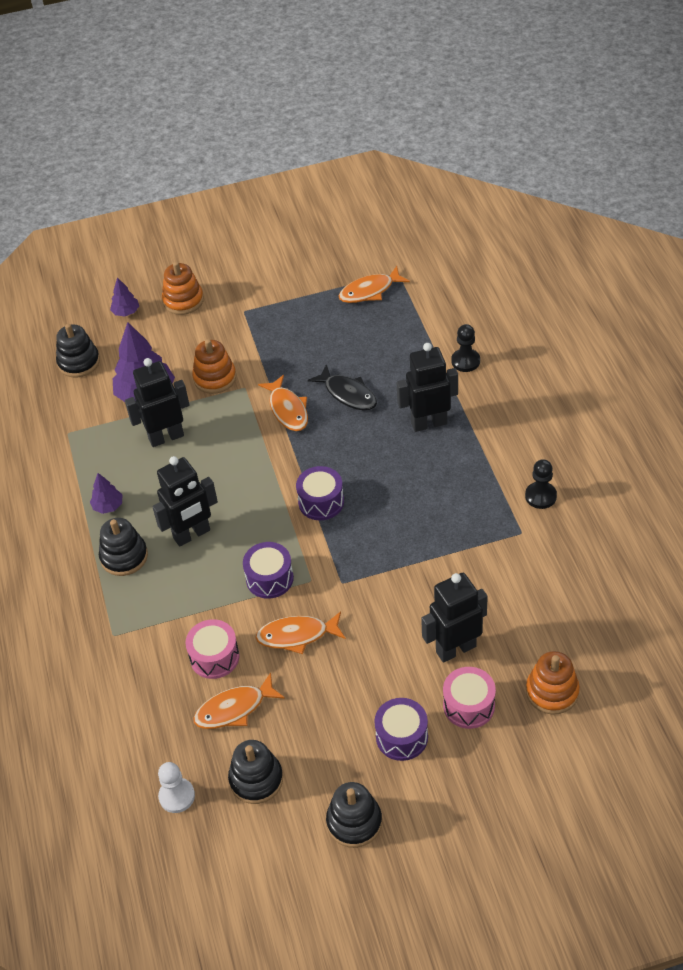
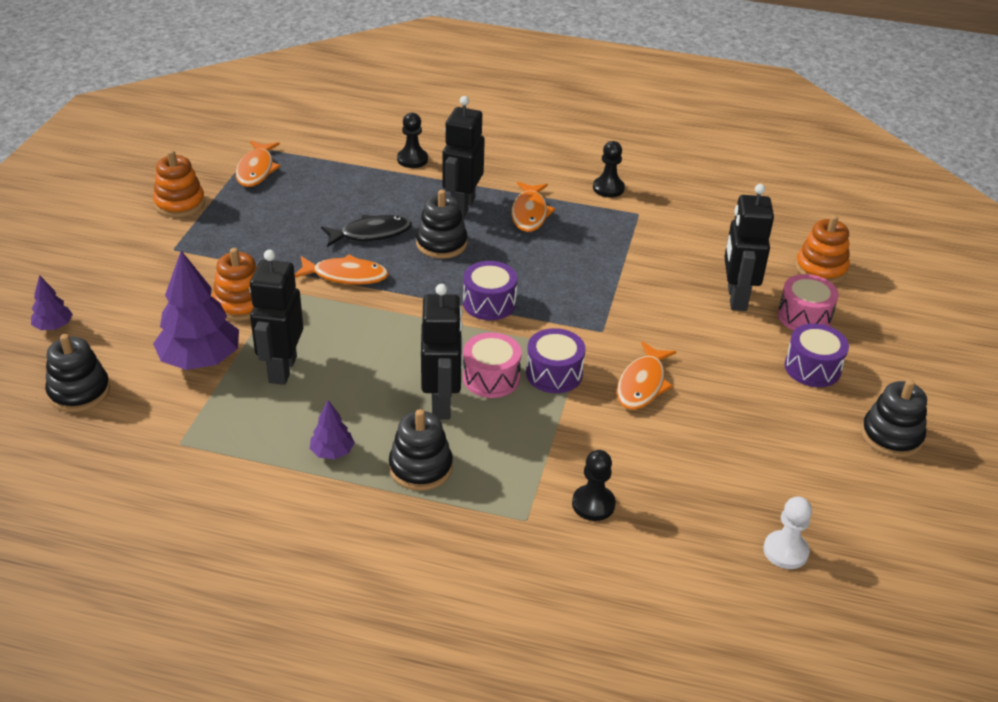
camera: 65 degrees left, 10 degrees down
(151, 664) = (593, 504): none -> black pawn
(183, 300) = (98, 281): orange stacking toy -> orange stacking toy (180, 203)
(214, 657) = (623, 451): pink drum -> pink drum (491, 378)
(234, 709) = (701, 463): orange fish -> orange fish (530, 213)
(256, 779) = (801, 482): black stacking toy -> black stacking toy (441, 243)

